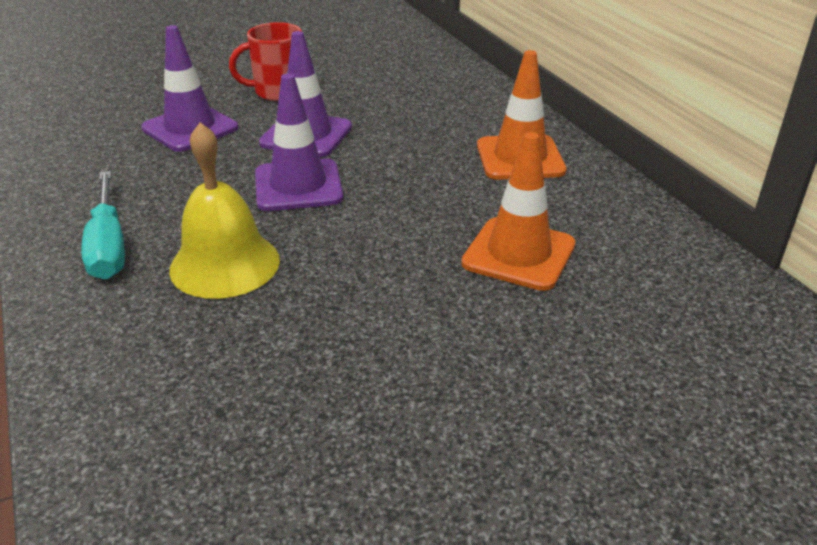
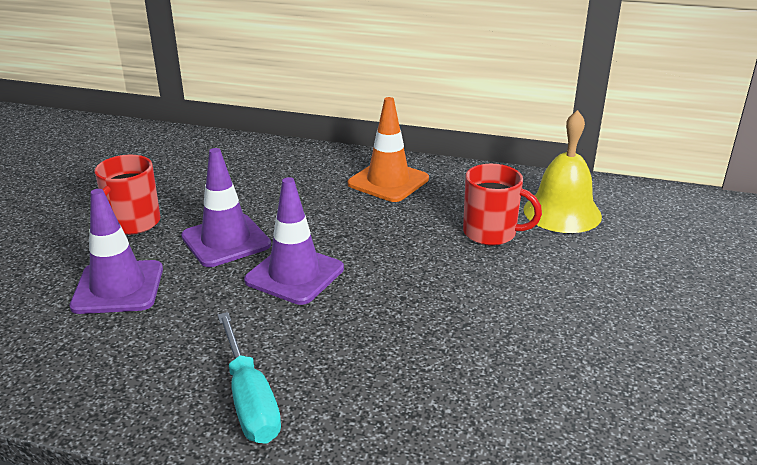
camera: 50 degrees left, 5 degrees down
(108, 246) = (250, 399): turquoise screwdriver -> turquoise screwdriver turned 45 degrees clockwise
(225, 264) = (356, 349): yellow bell -> yellow bell (562, 212)
(519, 254) = (491, 233): orange traffic cone -> red mug

